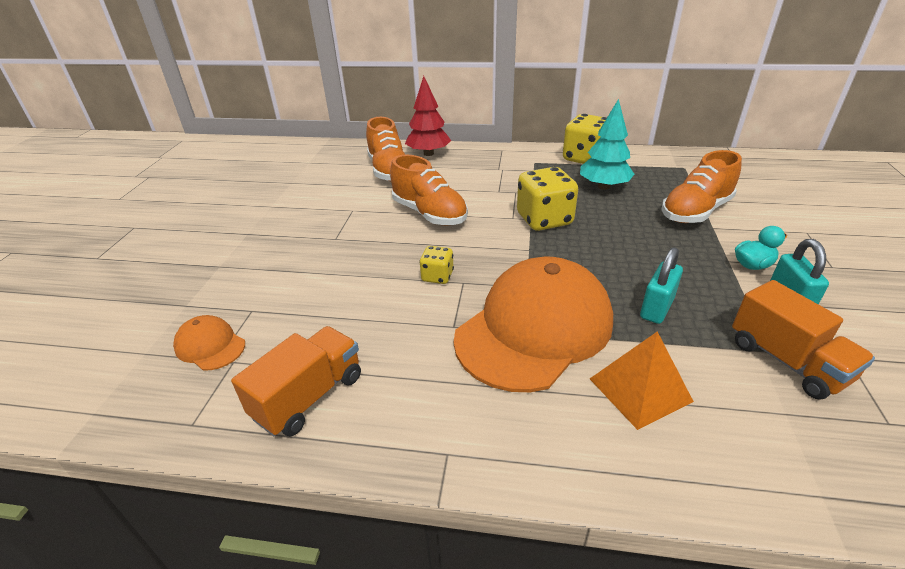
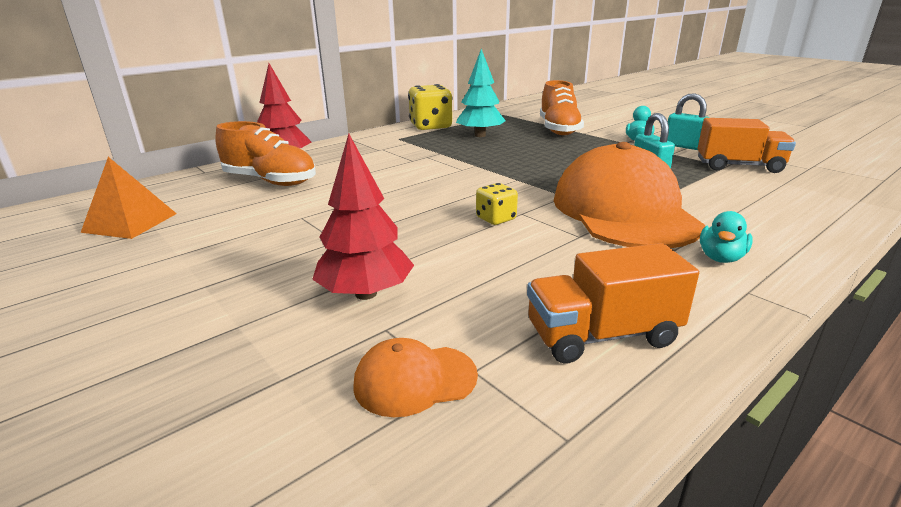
camera: 50 degrees left, 10 degrees down
(282, 283) = (366, 293): none -> red tree
(309, 396) = (602, 335): orange truck -> orange truck turned 90 degrees counterclockwise
(429, 214) = (390, 191): orange shoe -> none
(498, 418) = (720, 258): none -> turquoise duck
(544, 220) = (486, 162): yellow dice -> none
(640, 390) = (730, 206): orange pyramid -> orange pyramid (130, 222)

